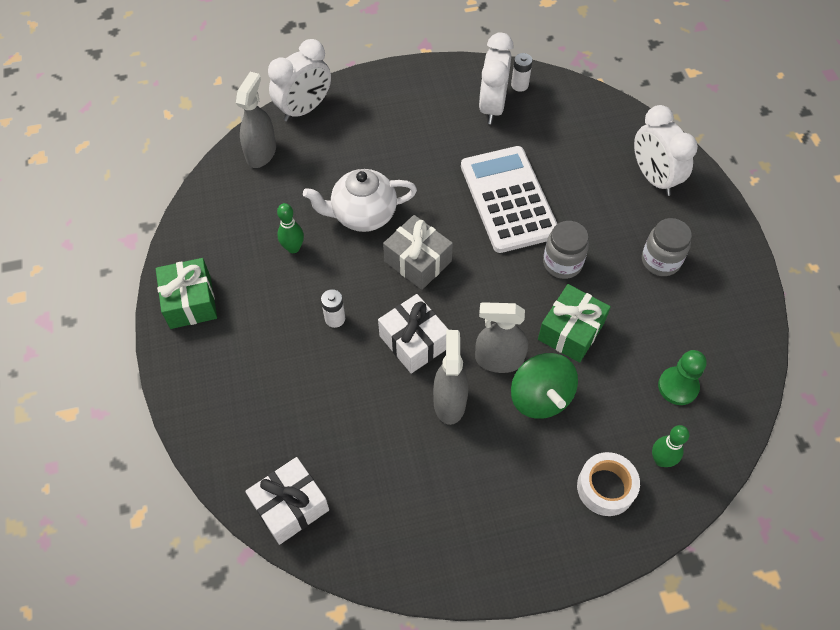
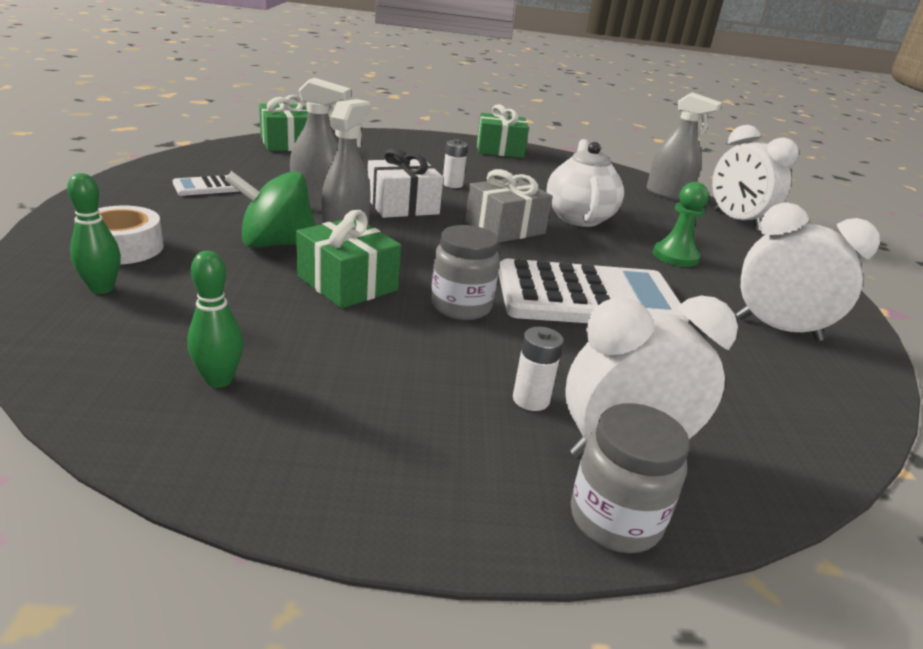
camera: 100 degrees right, 30 degrees down
(290, 506) = (286, 143): white gift -> green gift
(293, 248) = (543, 185): green bowling pin -> green bowling pin (219, 380)
(460, 503) = (209, 187): none -> white calculator
(519, 85) = (840, 365): white battery -> white battery (531, 399)
(660, 261) = (421, 394): grey jar -> grey jar (615, 519)
(678, 386) = (184, 334): green pawn -> green pawn (675, 256)

